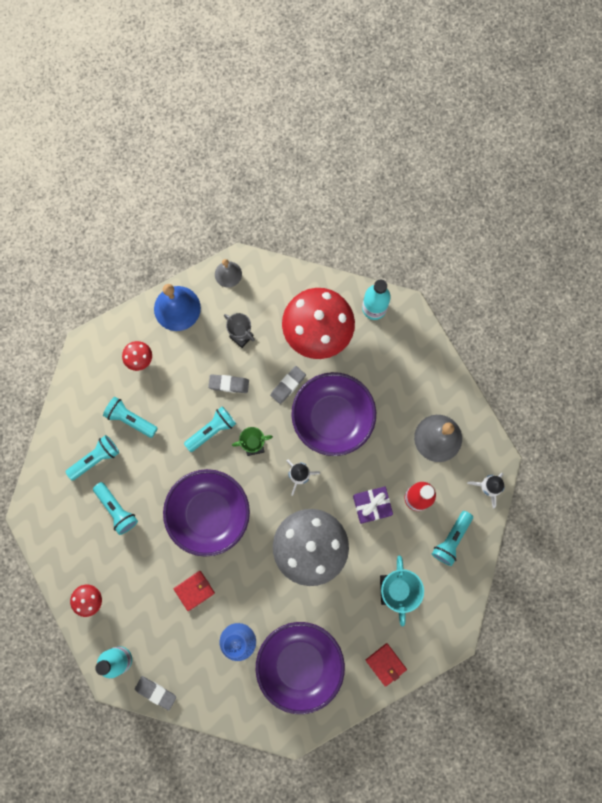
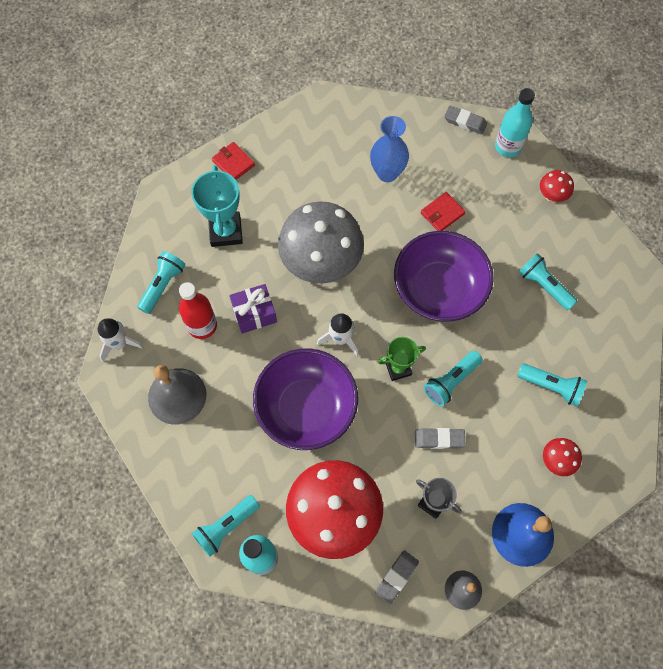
camera: 175 degrees right, 10 degrees down
(95, 459) = (581, 338): turquoise flashlight -> turquoise flashlight (226, 527)
(288, 385) = (365, 444): grey eraser -> grey eraser (396, 577)
(300, 664) = (322, 156): purple bowl -> none

